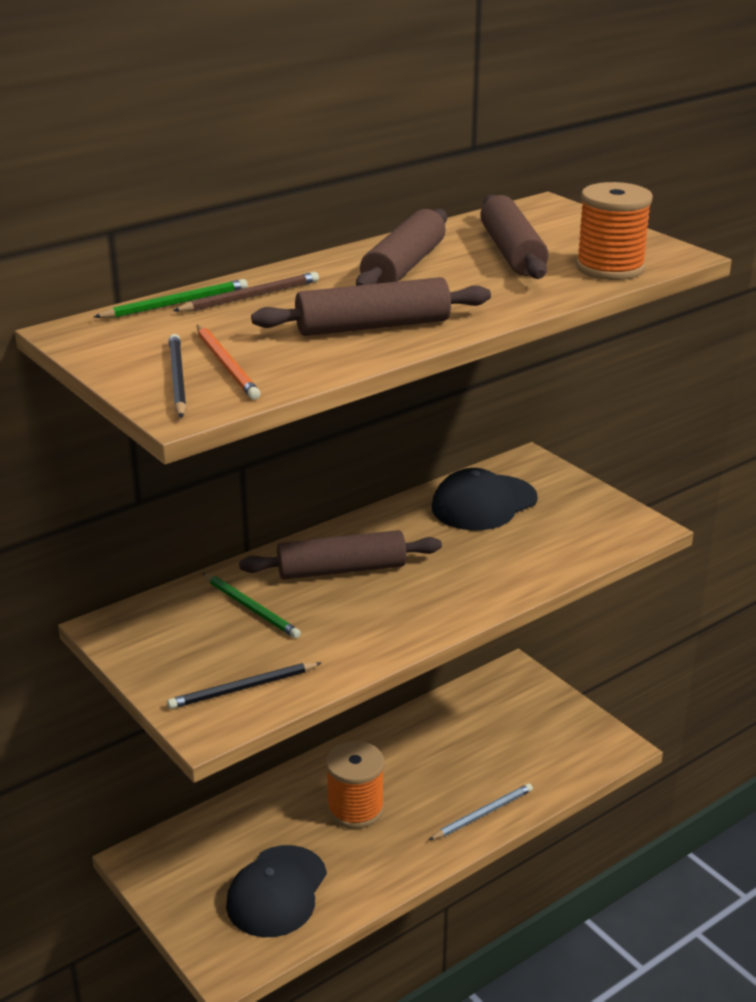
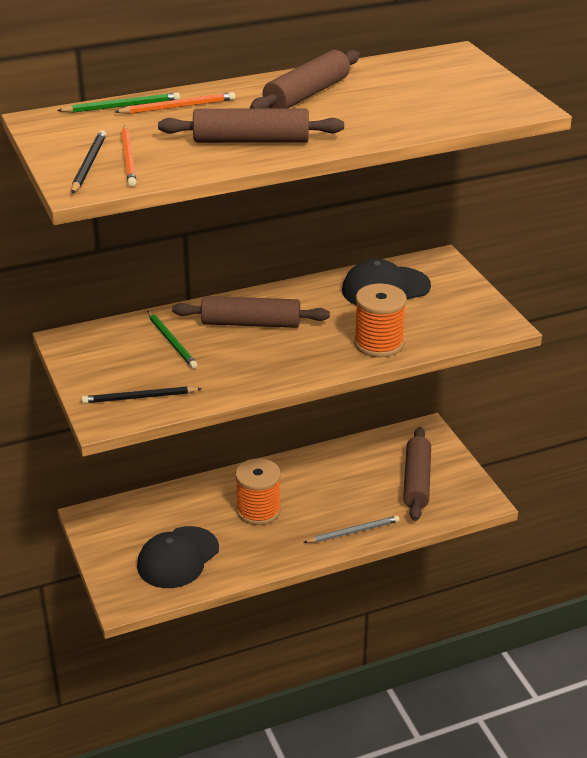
camera: 15 degrees right, 5 degrees up
(250, 297) = (178, 107): brown pencil -> orange pencil
(512, 252) = (398, 92): brown rolling pin -> brown rolling pin (416, 481)
(610, 268) = (466, 113): orange spool -> orange spool (379, 344)

